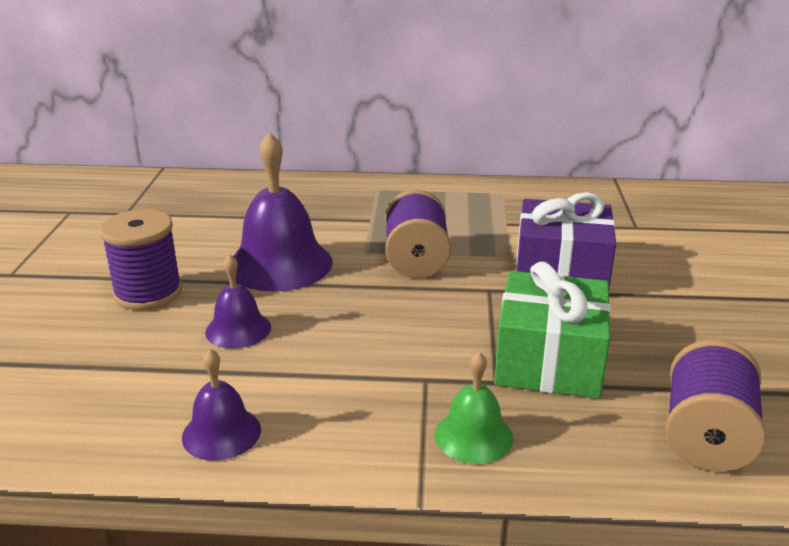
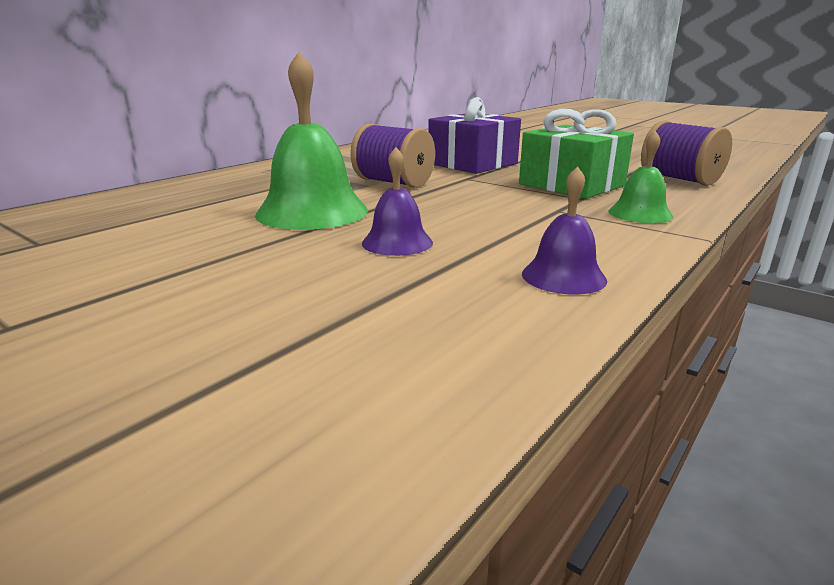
camera: 55 degrees left, 5 degrees down
(148, 293) = (252, 262): purple spool -> none
(280, 264) = (312, 212): purple bell -> green bell

